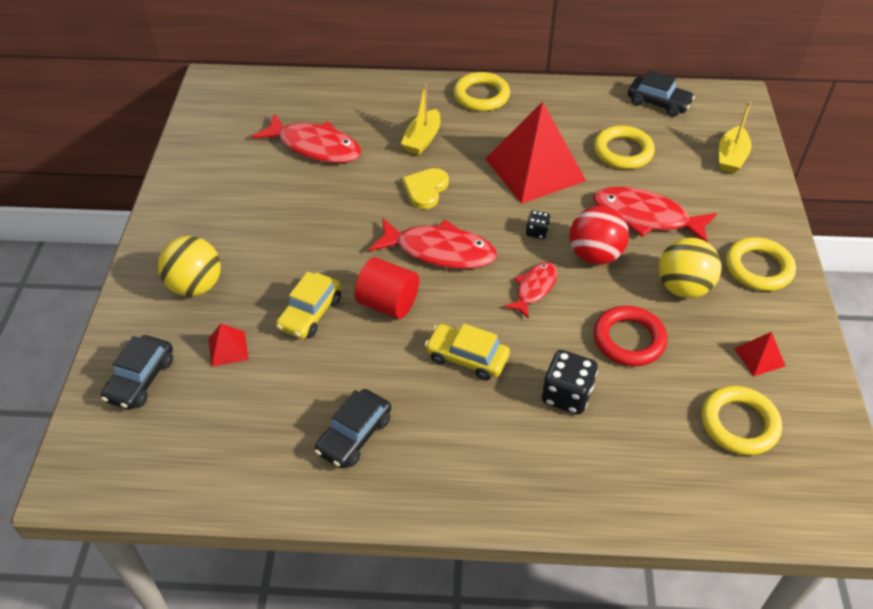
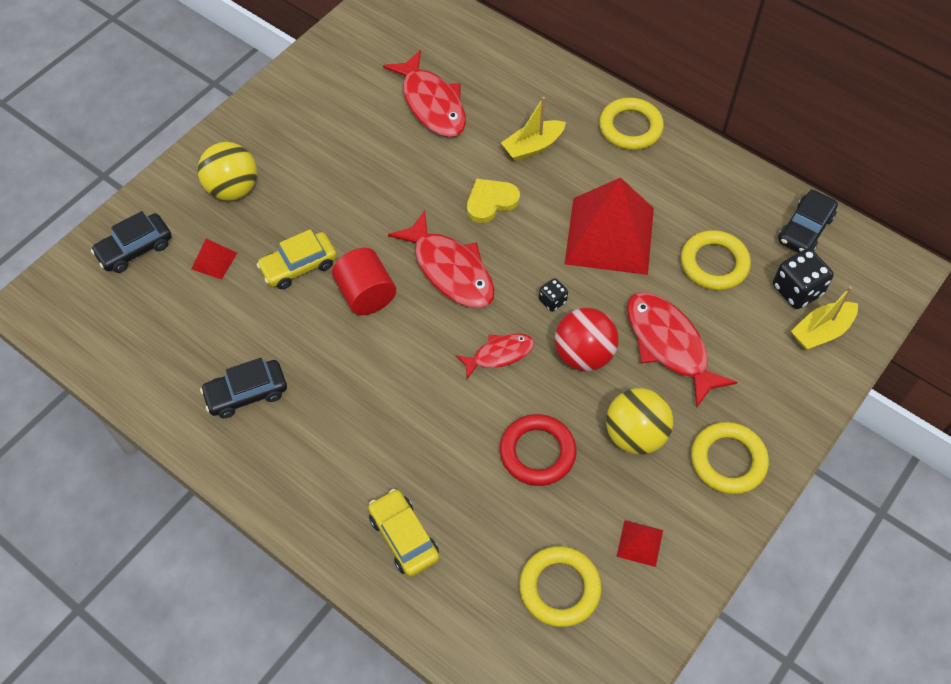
camera: 35 degrees right, 10 degrees up
(467, 357) = (387, 383): yellow car -> yellow car (404, 537)
(566, 395) = (438, 467): black dice -> black dice (797, 290)
(658, 103) = (805, 229): black car -> black car turned 60 degrees clockwise

